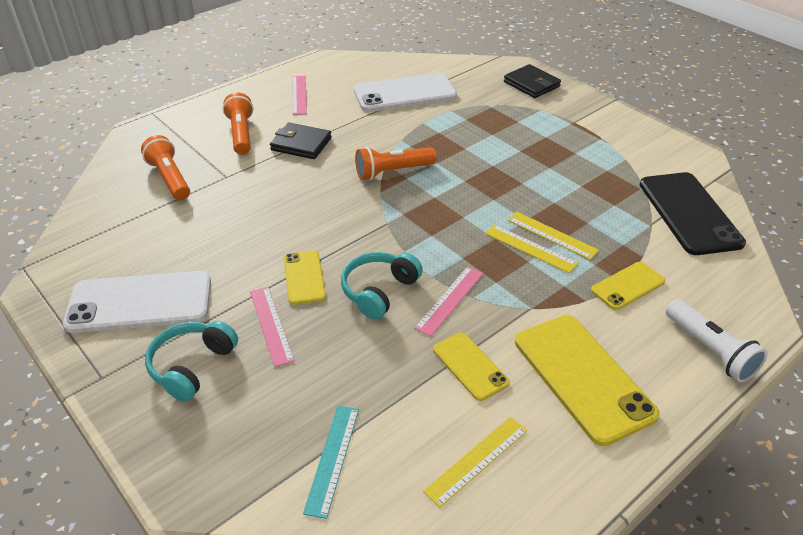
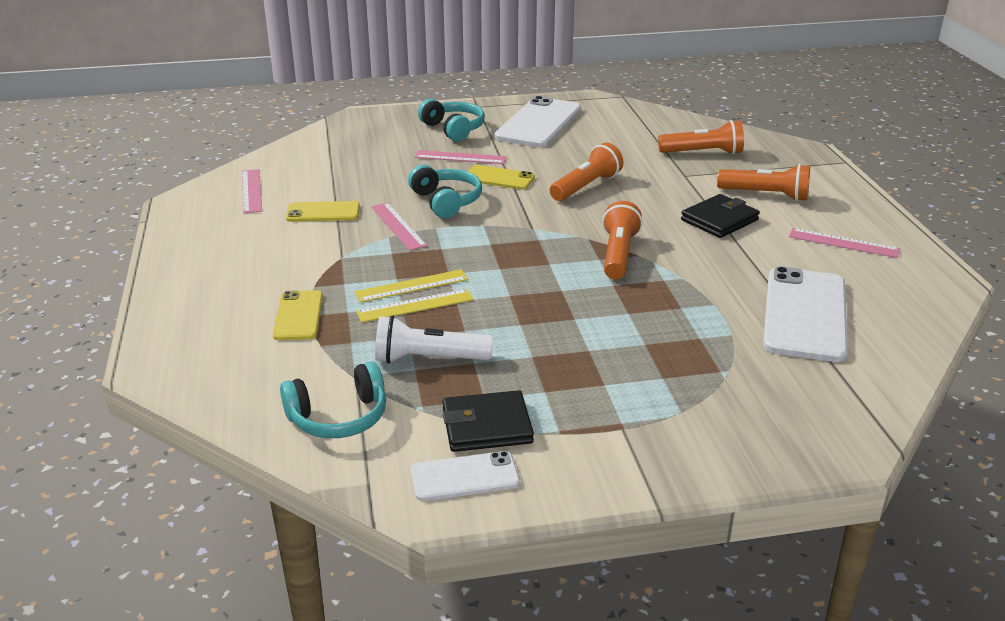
camera: 120 degrees right, 10 degrees down
(286, 220) = (586, 187): none -> orange flashlight
(332, 459) = (321, 152): turquoise ruler -> none
(476, 460) = (252, 191): yellow ruler -> pink ruler
(531, 84) = (769, 438): black wallet -> black wallet (487, 426)
(582, 377) = (248, 250): yellow phone -> none
(669, 153) = (465, 477): none -> white phone
(689, 213) = (339, 417): black phone -> turquoise headphones
(710, 350) = (179, 320): white flashlight -> white flashlight (429, 359)

